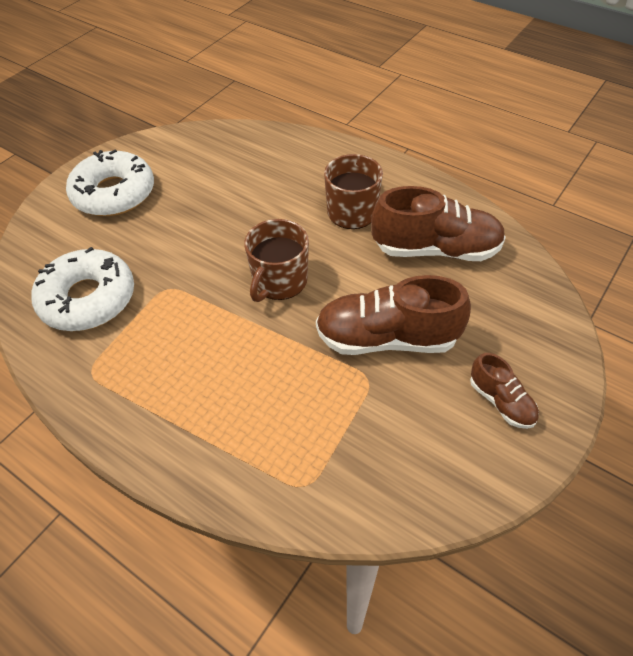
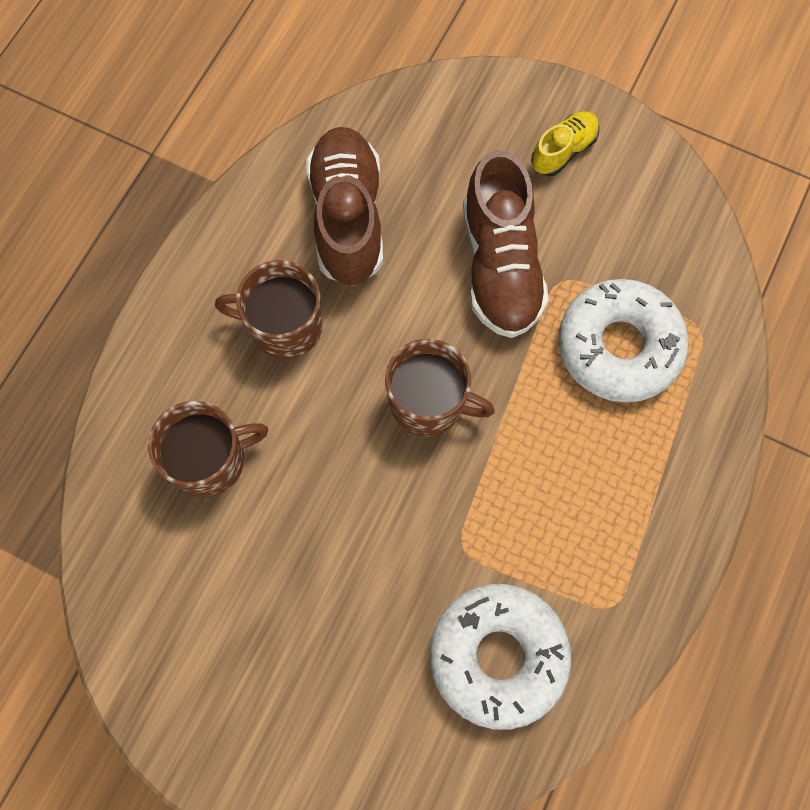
camera: 100 degrees left, 20 degrees up
(114, 193) = (275, 698): white donut -> white donut (619, 346)
(267, 174) = (210, 460): none -> brown mug
(501, 401) = (563, 150): brown shoe -> yellow shoe

